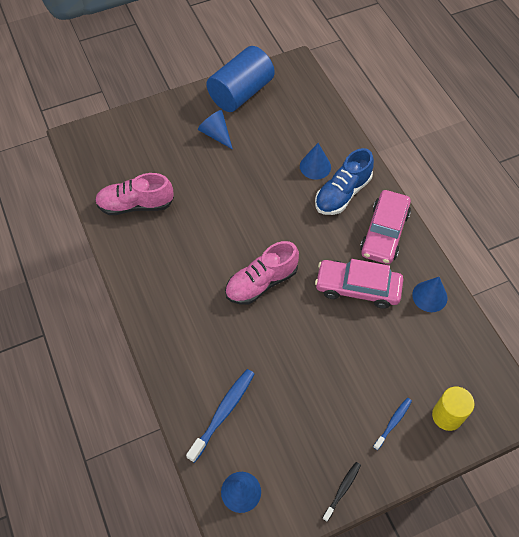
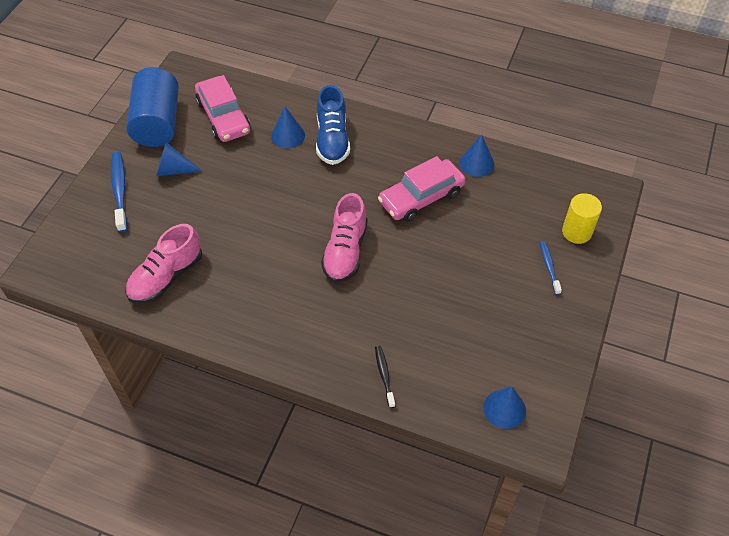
camera: 45 degrees left, 5 degrees down
(223, 413) = (427, 367): blue toothbrush -> blue toothbrush (120, 190)
(342, 490) = (568, 341): black toothbrush -> black toothbrush (384, 375)
(384, 232) = (395, 144): pink car -> pink car (223, 117)

